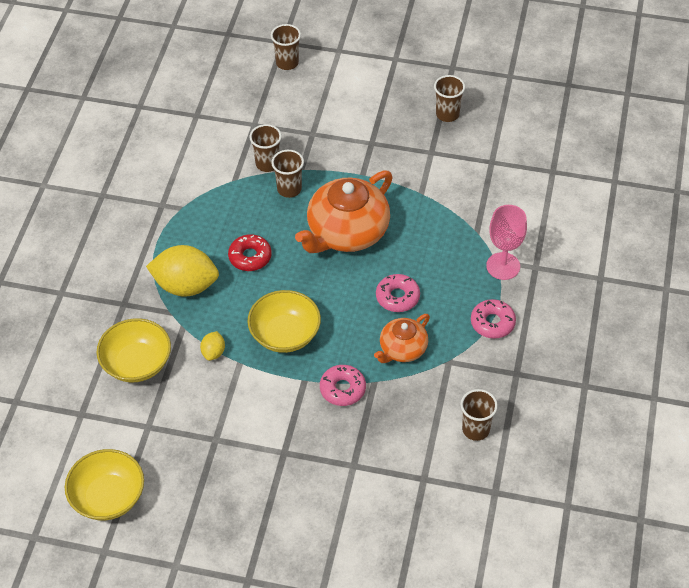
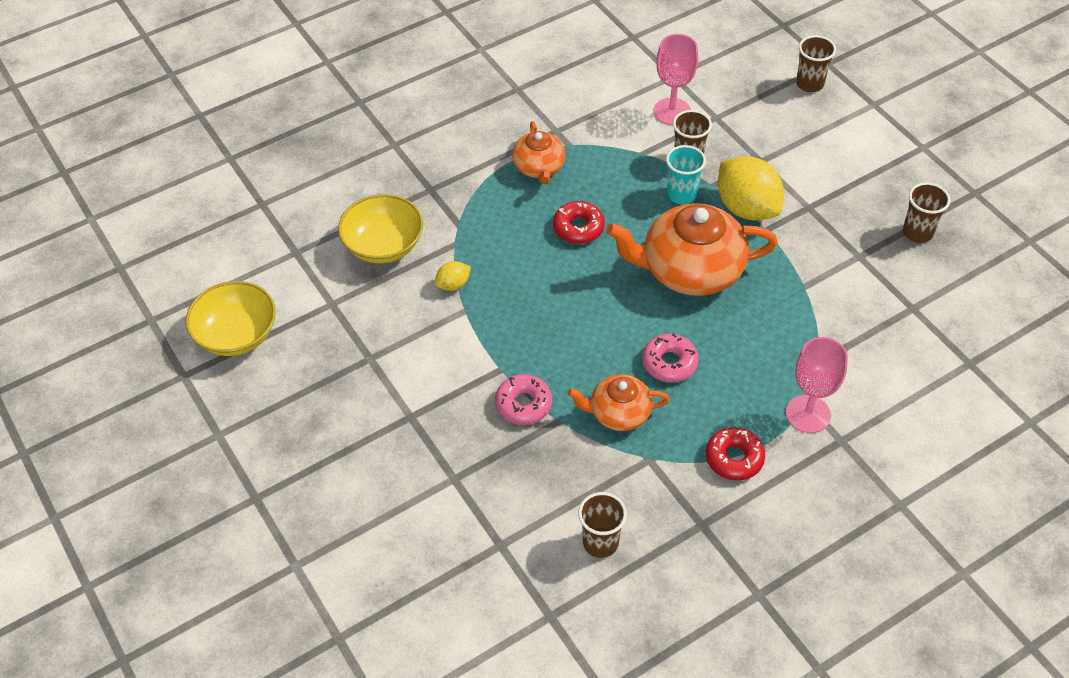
camera: 45 degrees right, 0 degrees up
(179, 237) = (539, 167): none -> orange teapot
(185, 286) = (496, 212): yellow lemon -> yellow lemon (746, 208)
(222, 139) = (672, 111): none -> pink goblet
(285, 334) = (530, 317): yellow bowl -> none
(289, 189) = (681, 195): brown cup -> turquoise cup
(492, 323) = (734, 458): pink donut -> red donut

